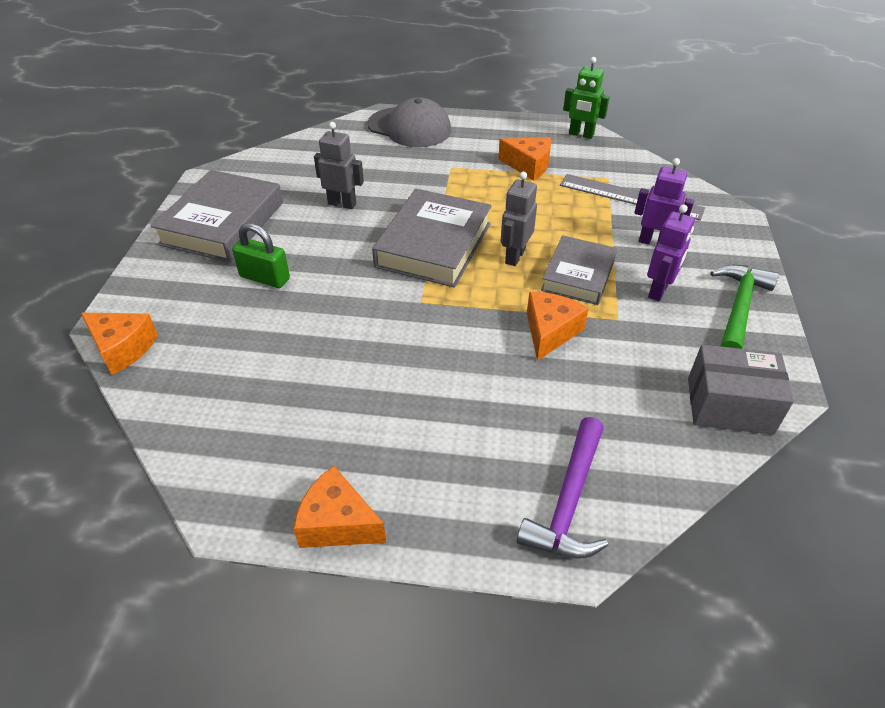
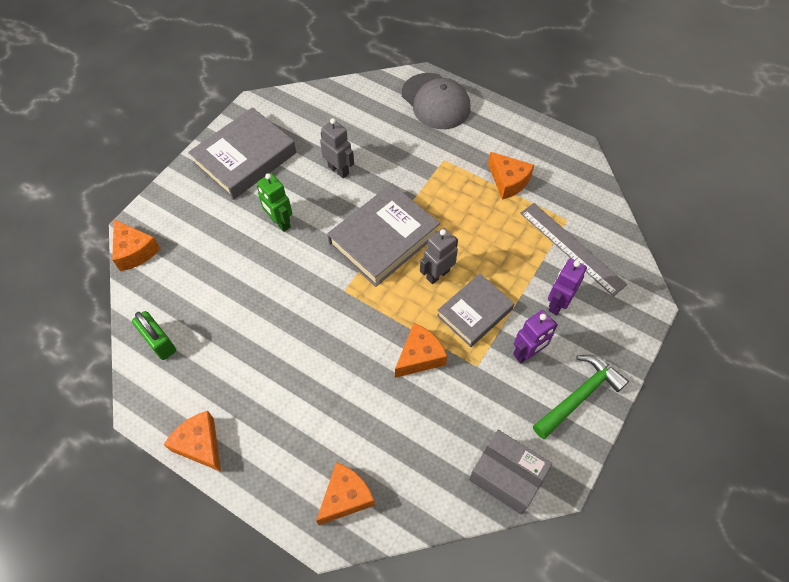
camera: 25 degrees right, 15 degrees up
(265, 278) = (249, 224): green padlock -> green padlock (159, 342)
(568, 502) = (346, 497): purple hammer -> orange cheese
(581, 134) = (577, 160): green robot -> green robot (280, 222)
(653, 242) = (557, 303): purple robot -> purple robot turned 105 degrees counterclockwise

